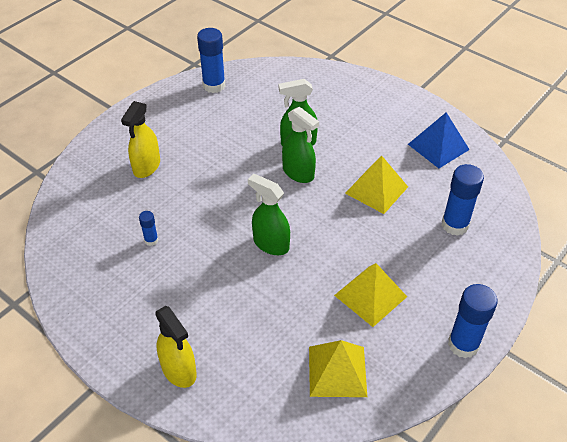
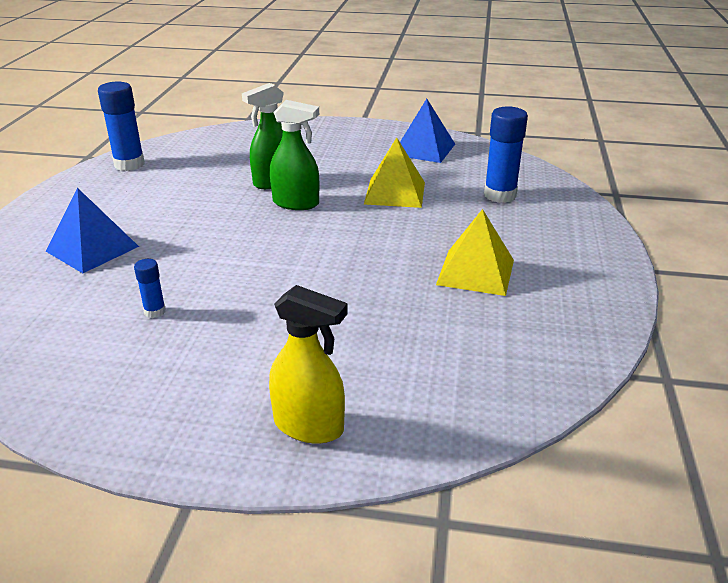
camera: 30 degrees left, 15 degrees down
(146, 167) = (92, 249): yellow spray bottle -> blue pyramid
(270, 244) = (319, 267): green spray bottle -> none
(337, 371) = (508, 347): yellow pyramid -> none
(463, 344) = (609, 277): blue glue stick -> none

